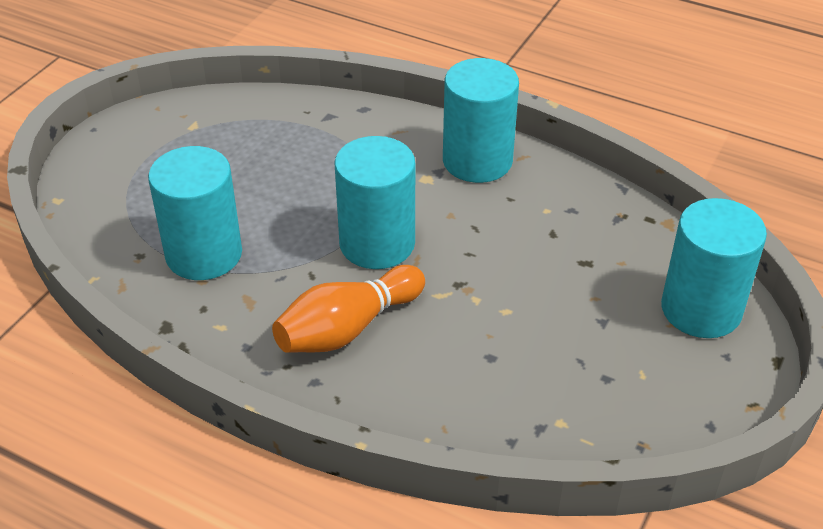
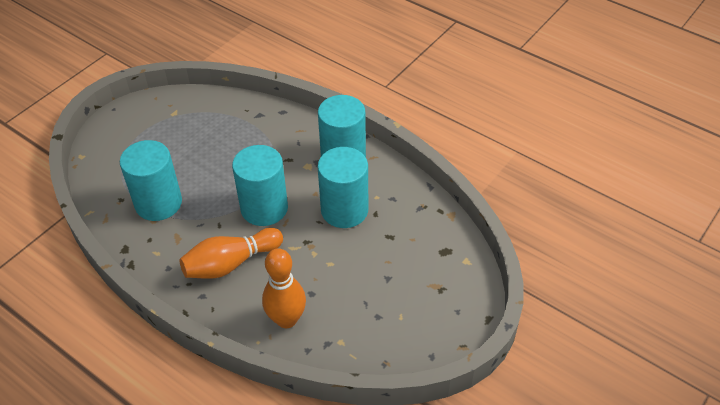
camera: 10 degrees right, 5 degrees up
(463, 400) = (286, 319): none -> orange bowling pin
(701, 309) = (452, 277): turquoise cylinder -> turquoise cylinder (344, 210)

